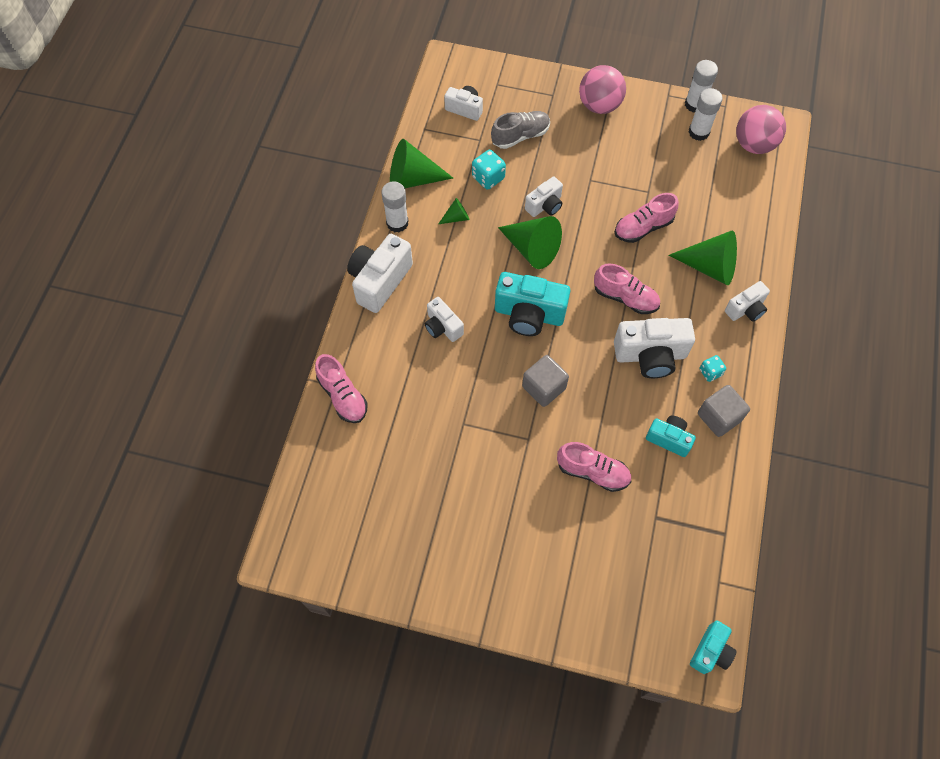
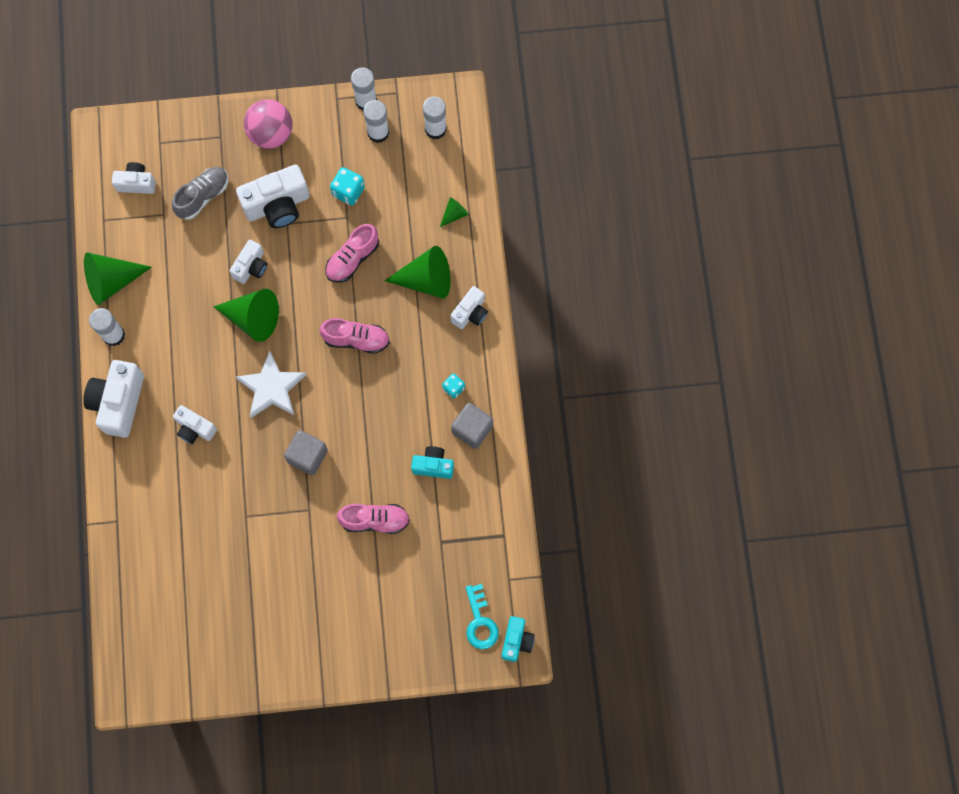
camera: 20 degrees left, 10 degrees up
(343, 396) = (126, 529): pink shoe -> none
(456, 217) = (169, 309): green cone -> green cone (454, 214)
(488, 178) = (186, 255): turquoise dice -> turquoise dice (348, 191)
(529, 314) = (271, 388): turquoise camera -> white star
(650, 355) = (395, 390): white camera -> white camera (277, 205)
(675, 616) = (480, 622): none -> turquoise key
(754, 144) = (435, 129): pink ball -> white glue stick

